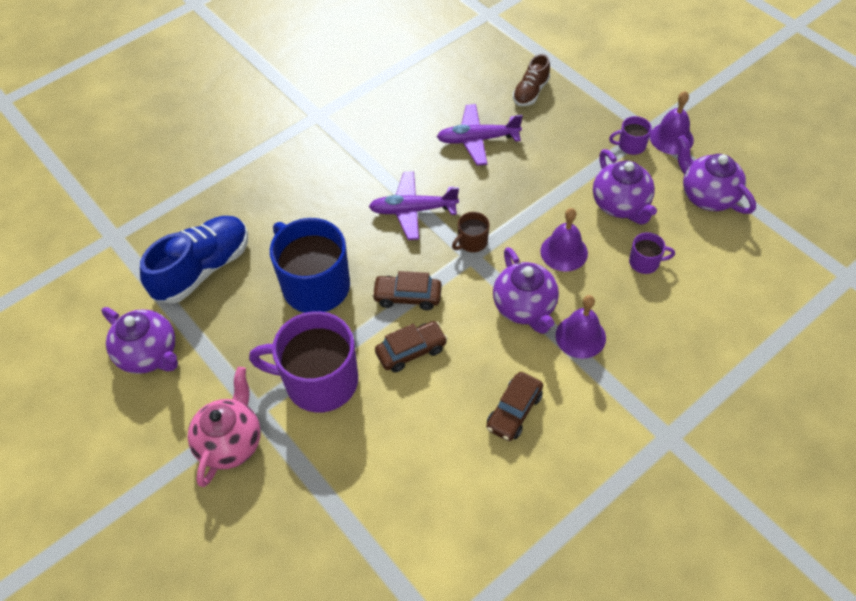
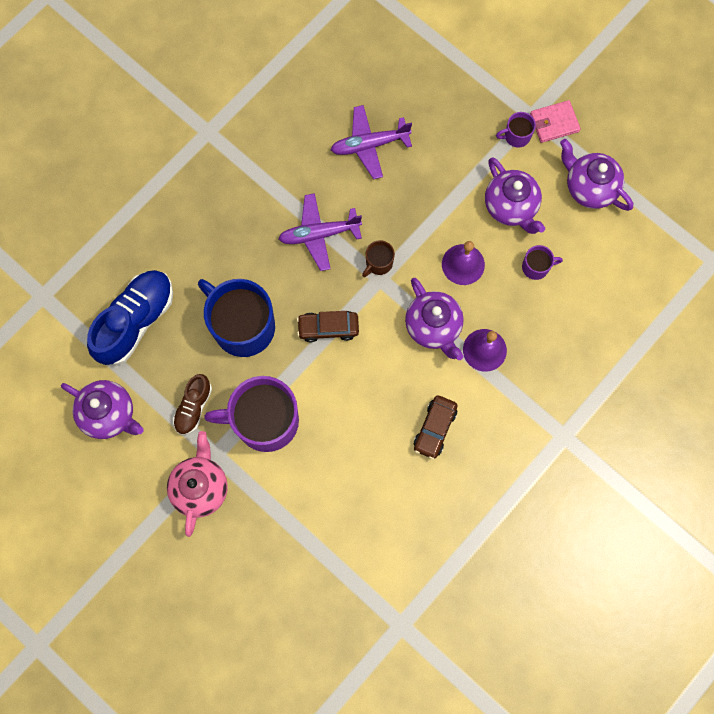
camera: 10 degrees left, 20 degrees up
(411, 351) = (339, 382): brown car -> none
(530, 92) = (415, 80): brown shoe -> brown shoe (193, 407)
(671, 138) = (554, 123): purple bell -> pink wallet

